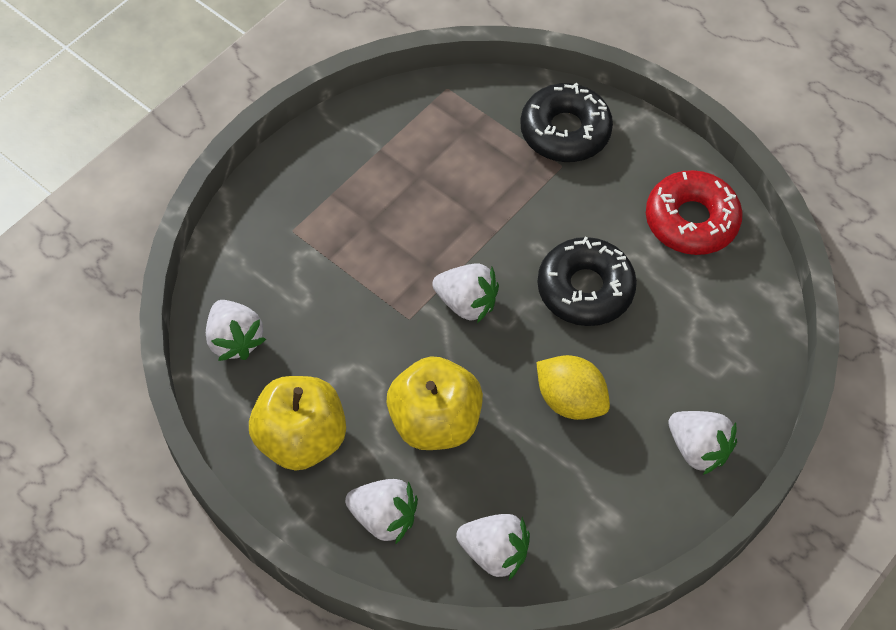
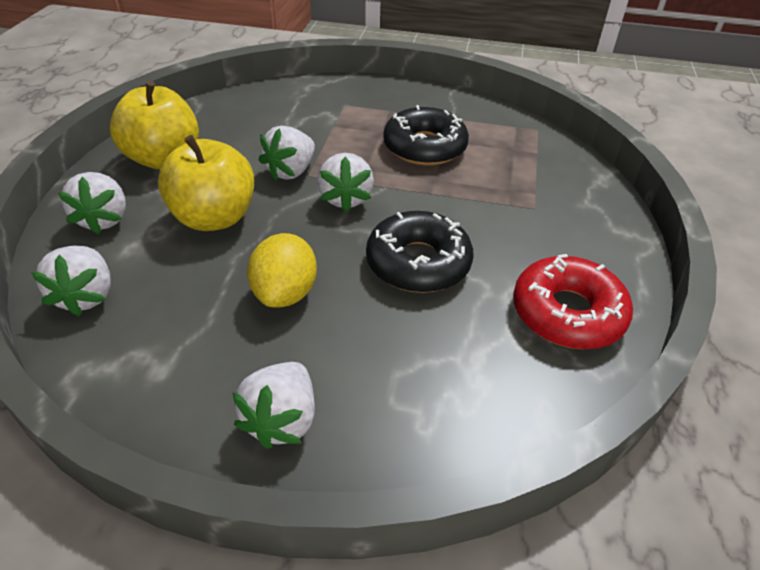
camera: 60 degrees right, 15 degrees down
(235, 340) = (235, 109): white strawberry -> white strawberry (291, 171)
(565, 131) = (570, 198): black donut -> black donut (424, 147)

